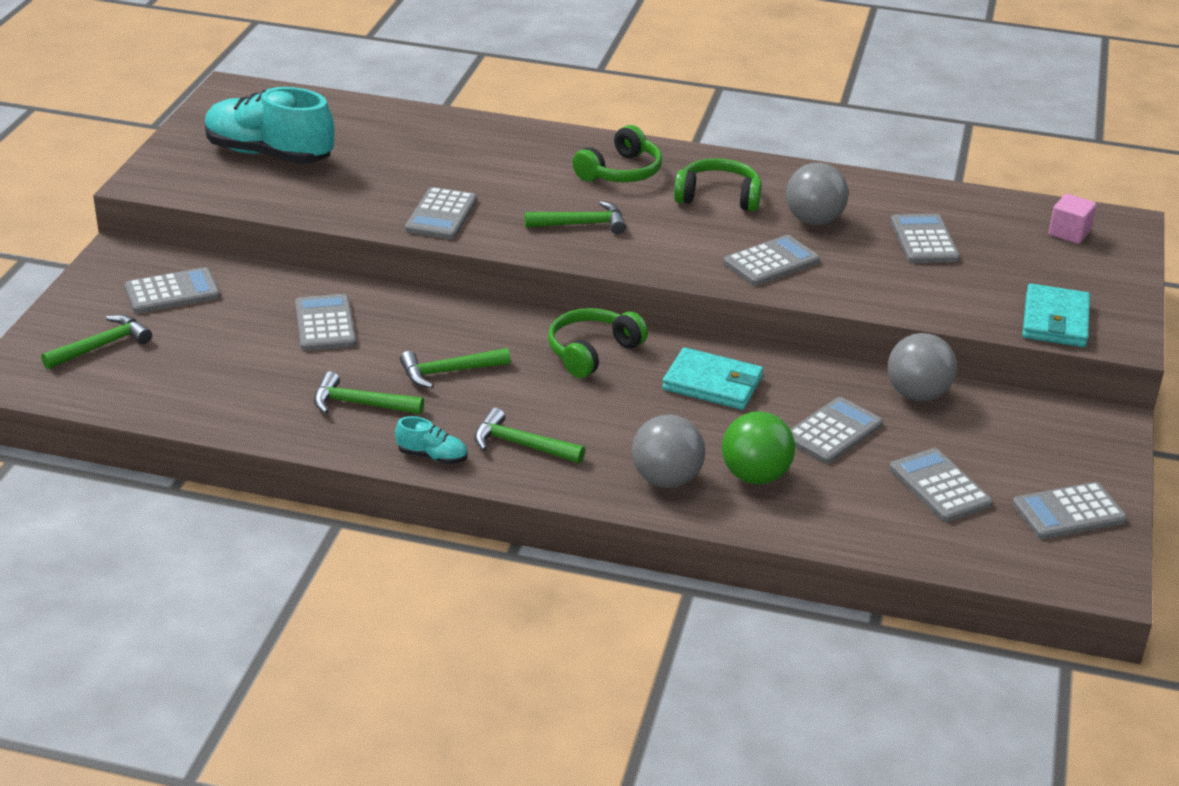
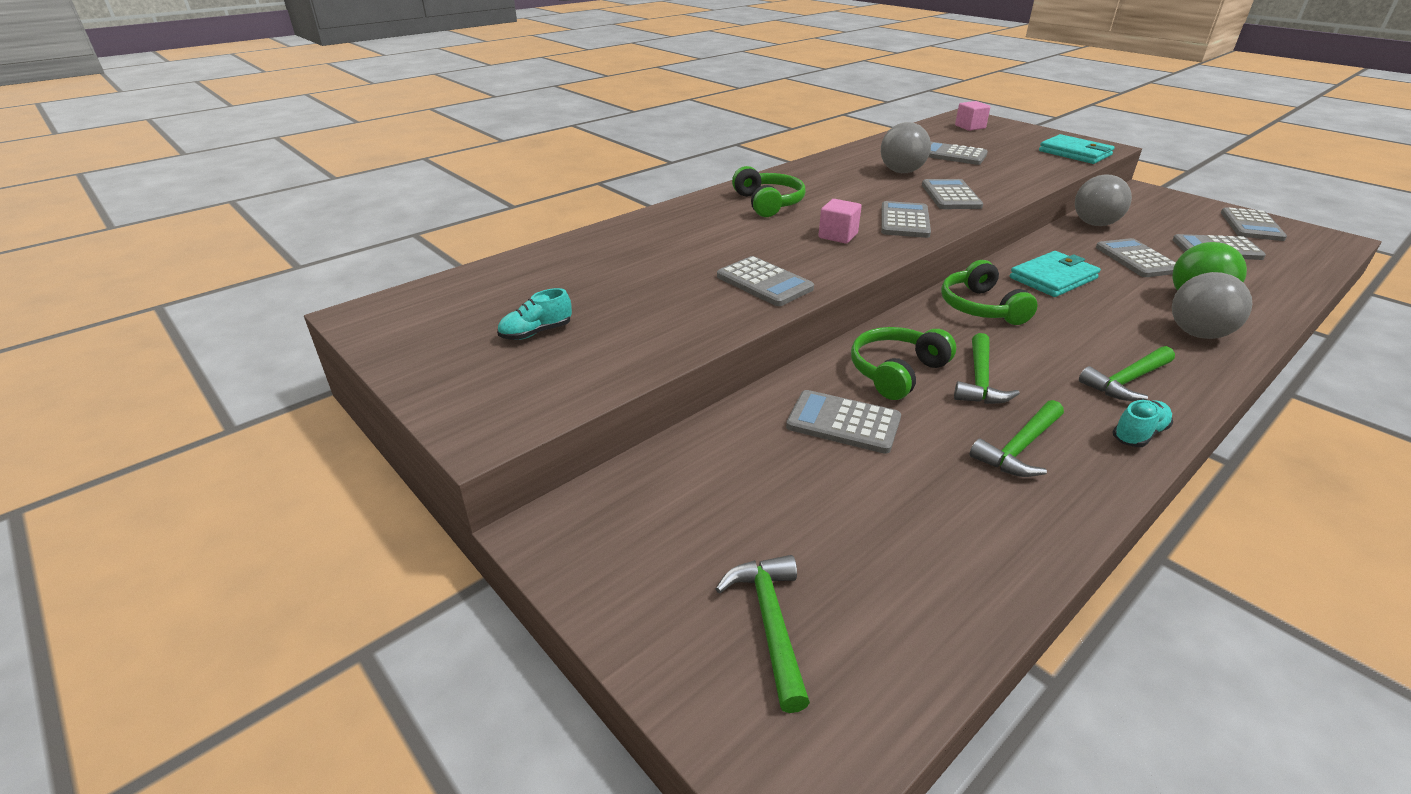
camera: 55 degrees left, 0 degrees up
(172, 292) = (685, 512): grey calculator -> grey calculator (904, 221)
(269, 154) = (536, 332): turquoise shoe -> turquoise shoe, size x0.43
(581, 224) = (838, 236): green hammer -> pink cube
(718, 197) = (841, 186): green headphones -> green headphones (896, 372)

